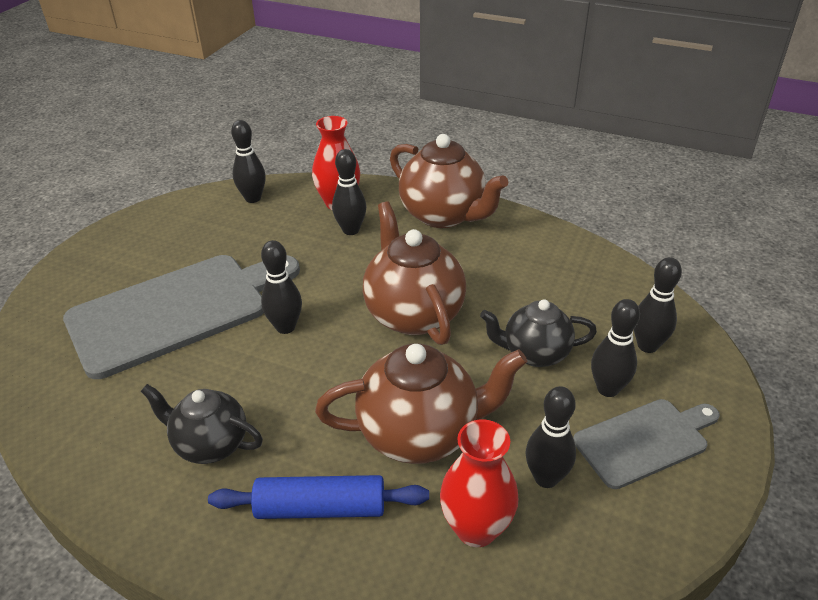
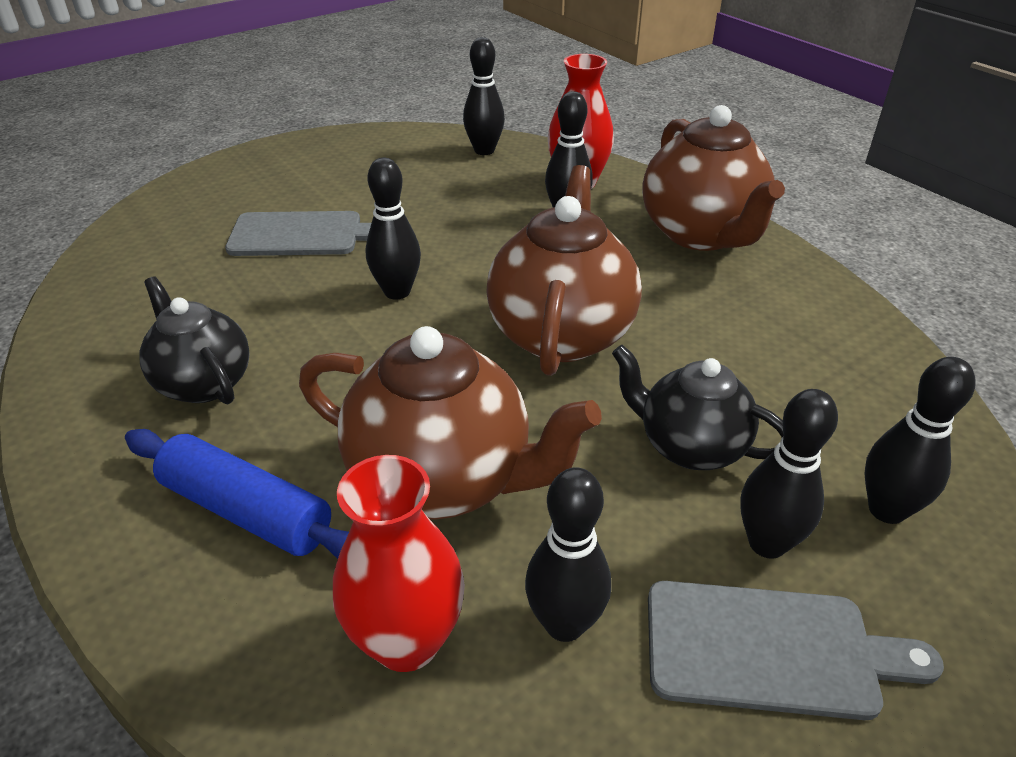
camera: 30 degrees right, 0 degrees up
(177, 311) = (302, 235): grey cutting board -> grey cutting board, size x0.55

